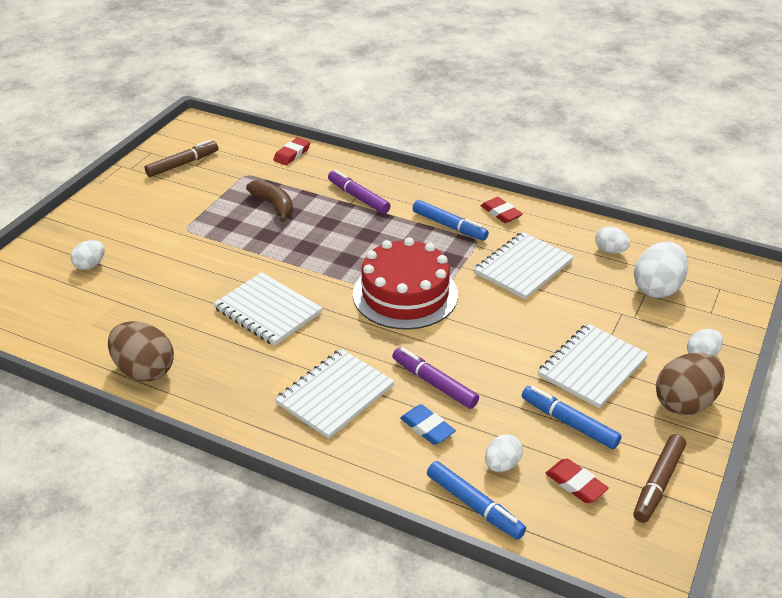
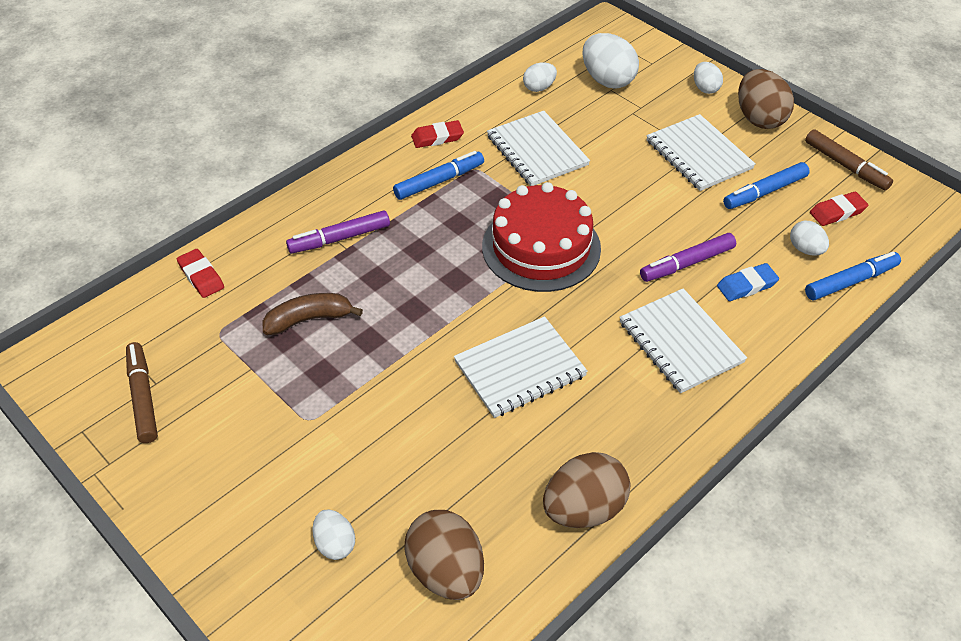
camera: 70 degrees left, 10 degrees up
(78, 316) = (446, 571): none -> brown egg

